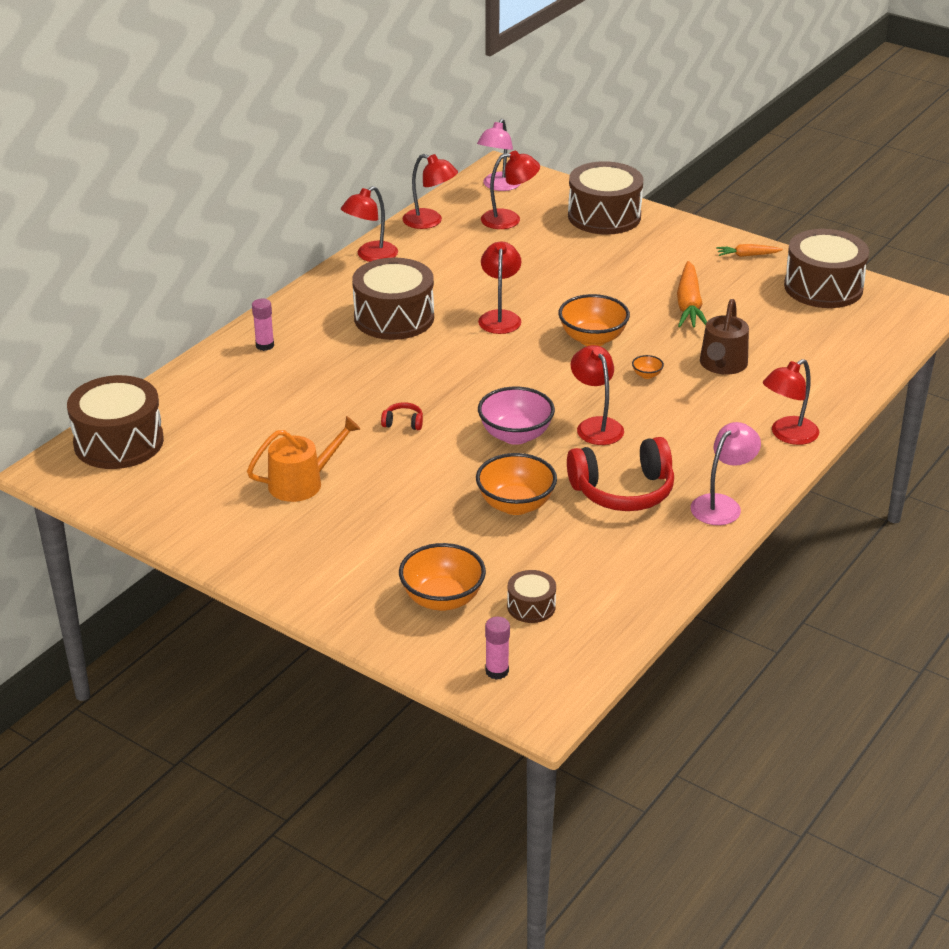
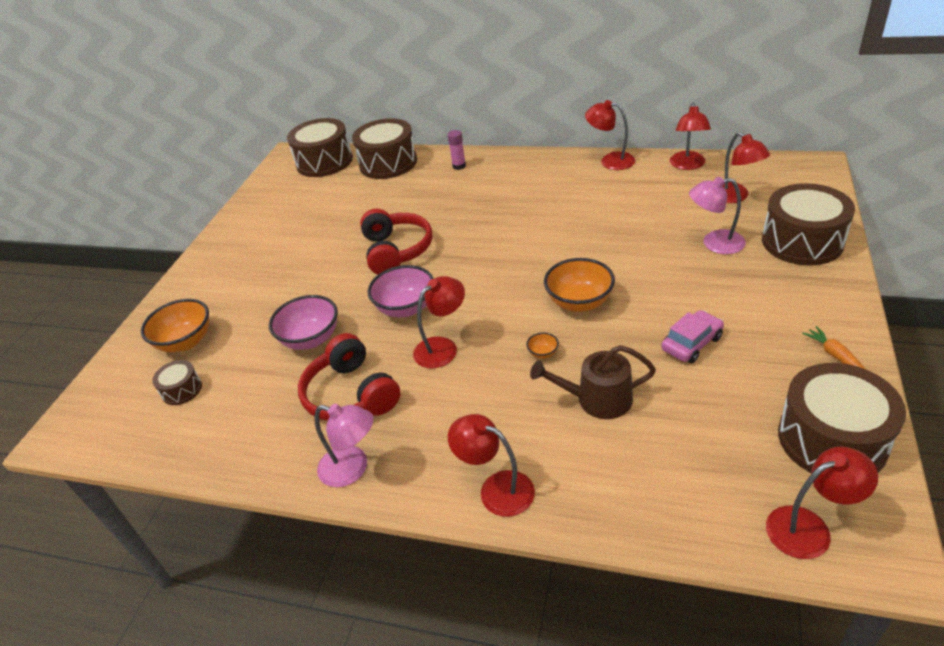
camera: 75 degrees right, 5 degrees up
(302, 483) = (306, 236): orange watering can -> none
(394, 318) = (533, 199): brown drum -> brown drum (388, 163)
(403, 423) = (396, 251): red headphones -> red headphones, size x2.39
(497, 671) = (103, 397): pink glue stick -> none
(499, 186) = (784, 174): pink lamp -> pink lamp (714, 243)
(500, 317) = (573, 244): red lamp -> red lamp (809, 527)
(515, 505) = (311, 339): orange bowl -> pink bowl
(689, 305) = (691, 343): orange carrot -> pink car

